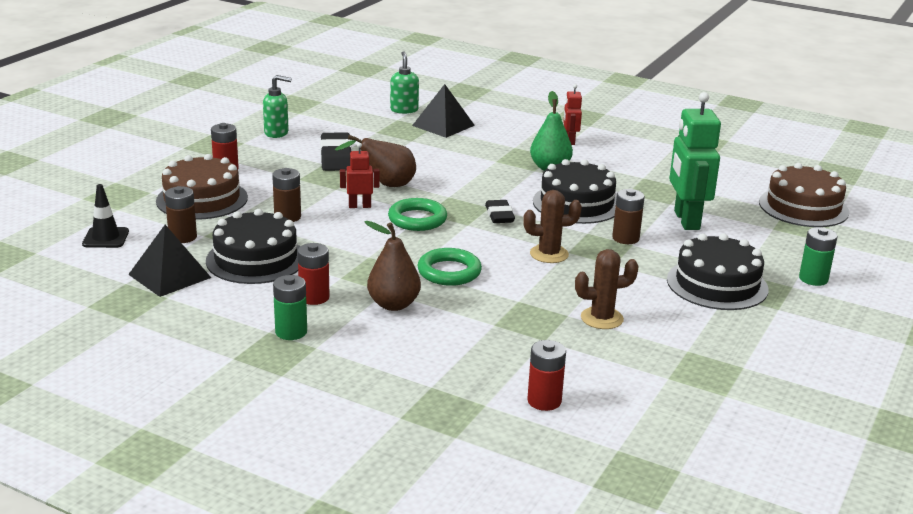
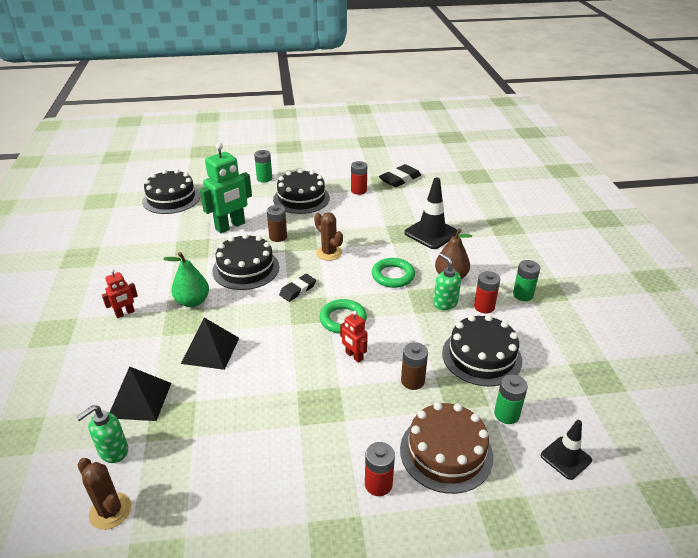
camera: 125 degrees left, 10 degrees up
(169, 276) = (551, 380): black pyramid -> black pyramid (210, 350)
(182, 237) = (506, 414): brown battery -> green battery
(277, 133) = (260, 512): green soap dispenser -> green soap dispenser (445, 303)
(336, 157) = (278, 425): black eraser -> black eraser (400, 179)
(386, 185) = (304, 364): brown pear -> none
(504, 338) = (431, 233): none -> black traffic cone
(544, 401) = (461, 207): red battery -> red battery (358, 190)
(602, 318) = (376, 216): brown cactus -> brown cactus (110, 511)
(803, 207) = (171, 198): brown cake -> black cake

